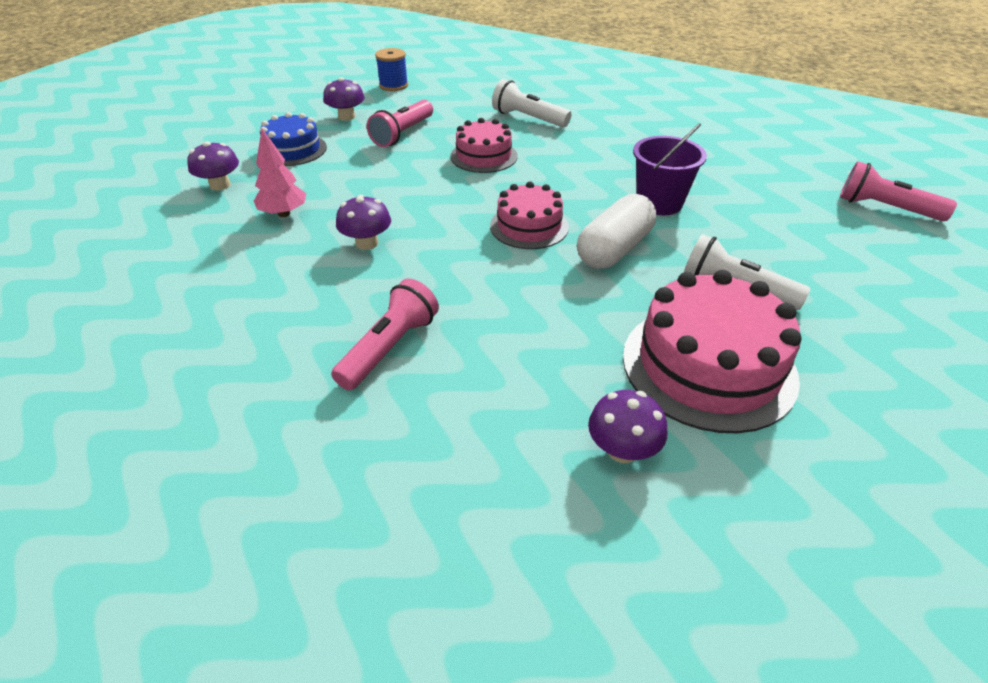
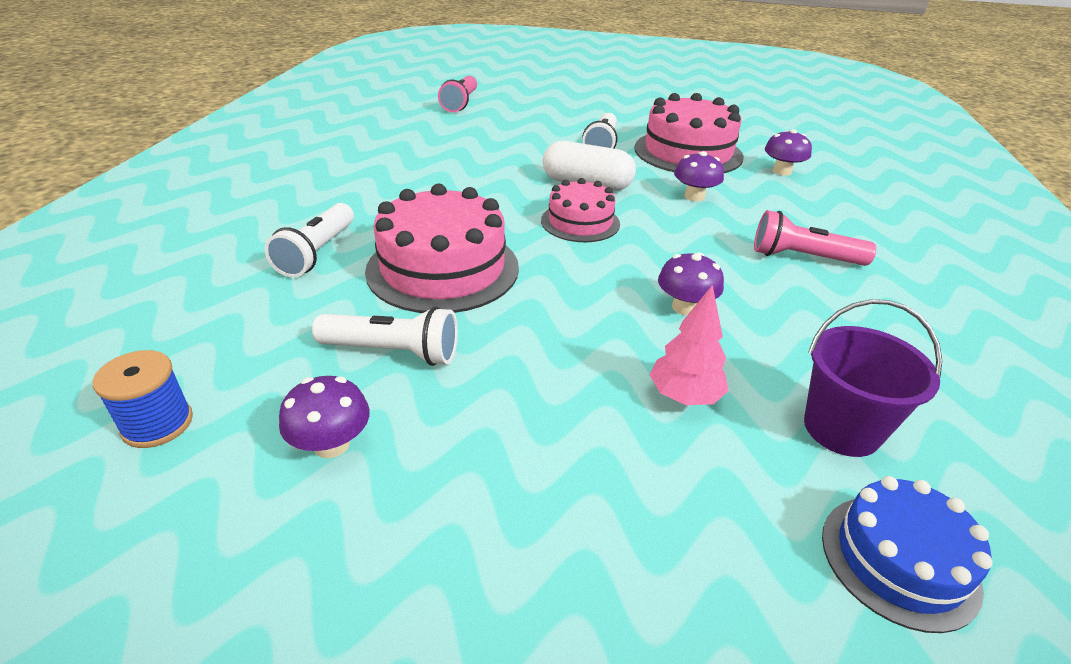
camera: 110 degrees left, 5 degrees down
(220, 185) = (667, 517): purple mushroom -> purple mushroom (694, 196)
(293, 150) = (496, 469): blue cake -> blue cake (899, 560)
(403, 134) = (393, 352): pink flashlight -> white flashlight
(484, 156) = (443, 268): pink cake -> pink cake, size x1.69
(659, 203) = (499, 170): purple bucket -> purple bucket (841, 428)

